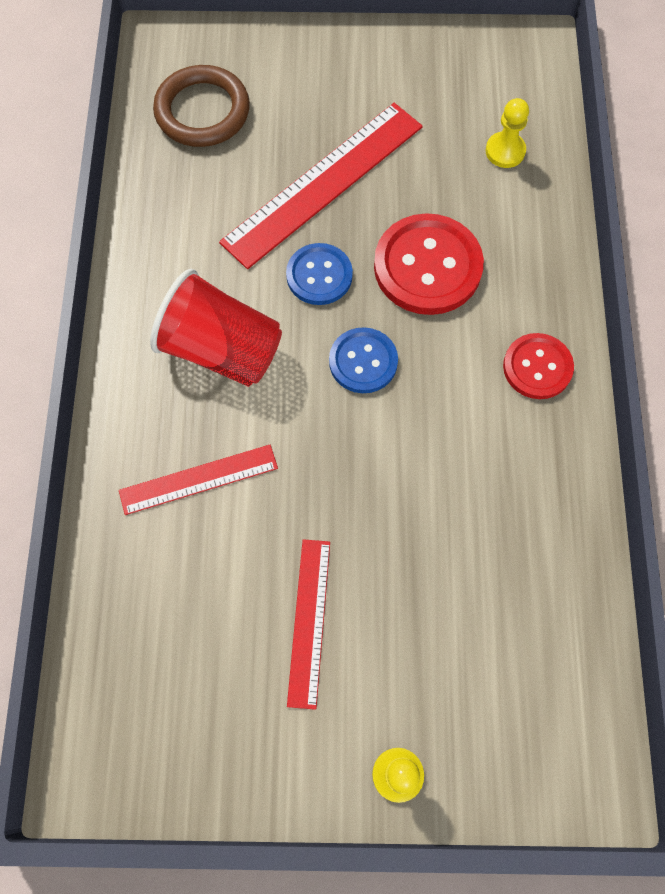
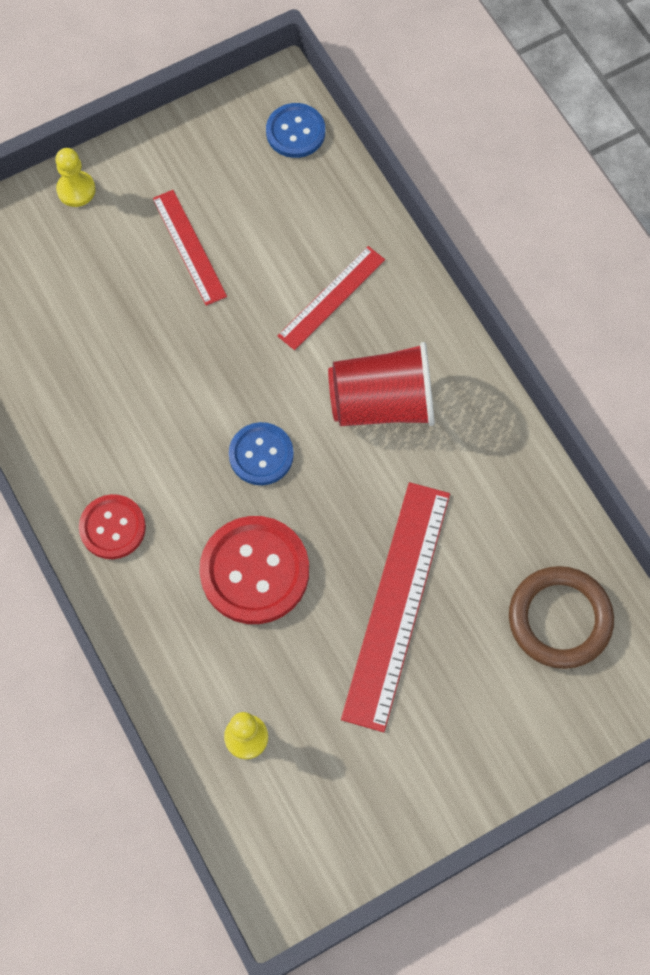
camera: 150 degrees right, 0 degrees up
(319, 275) = (344, 511): blue button -> blue button (295, 132)

